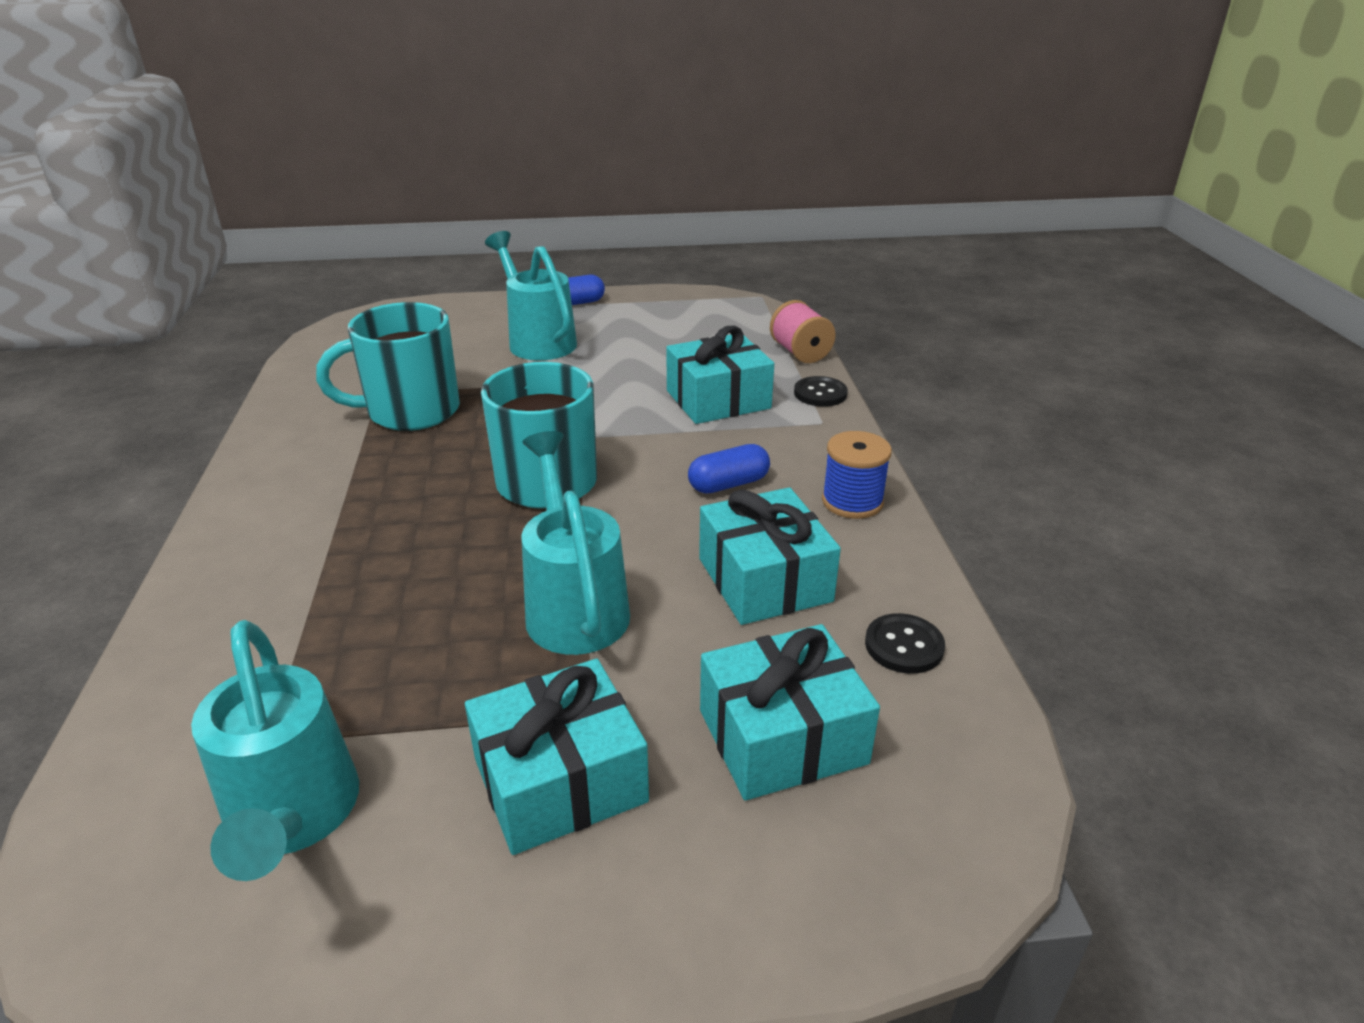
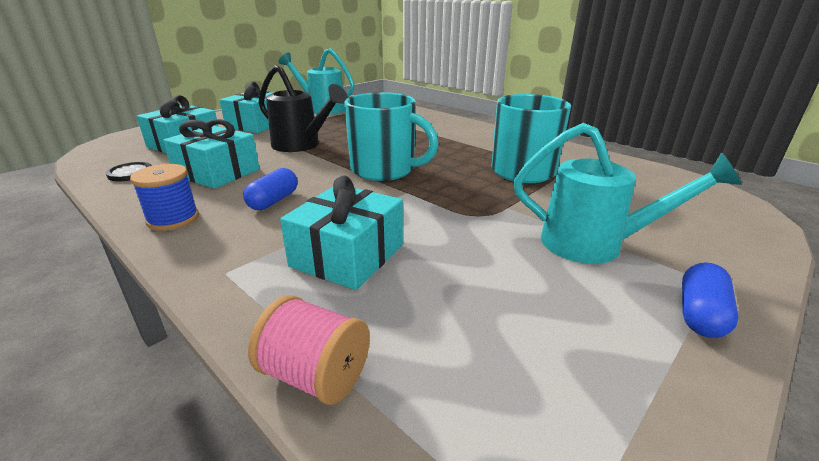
camera: 140 degrees right, 5 degrees down
(574, 606) = (301, 145): turquoise watering can -> black watering can
(820, 393) = (244, 308): black button -> none

